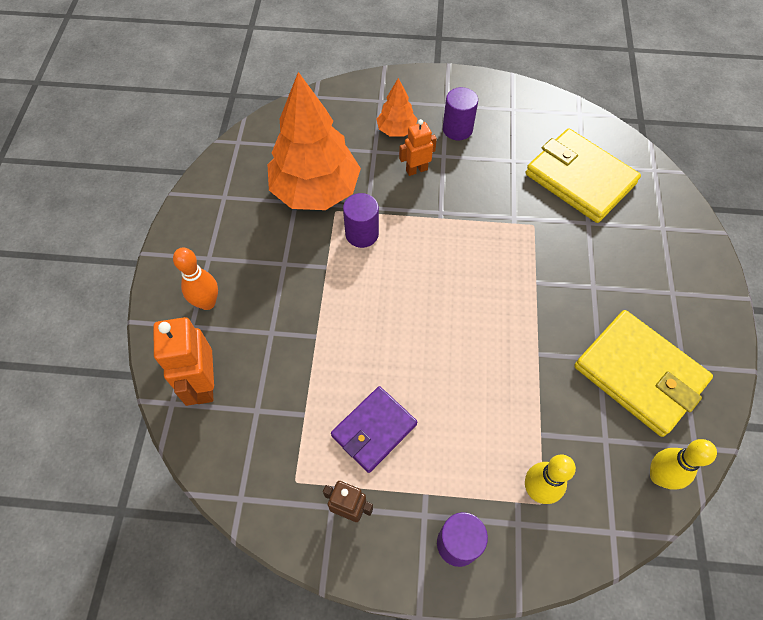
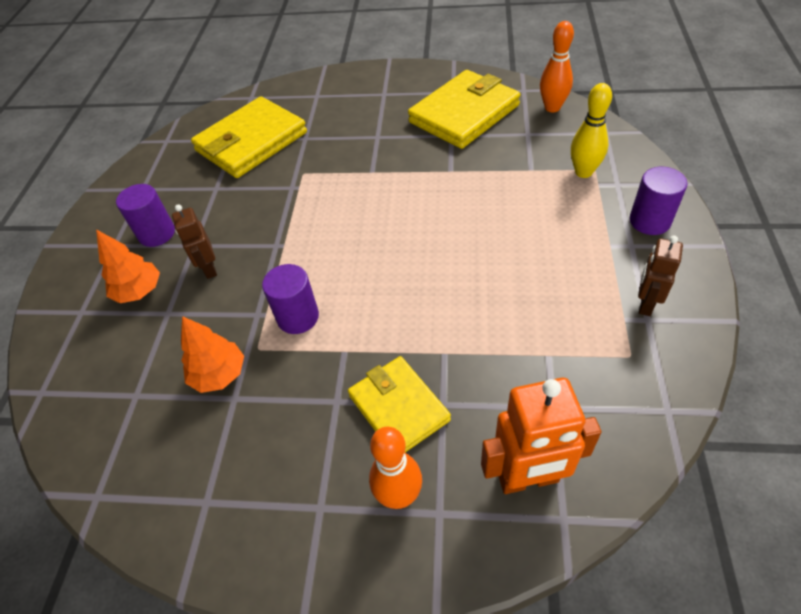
camera: 85 degrees left, 10 degrees down
(272, 303) = (399, 408): none -> yellow wallet
(315, 190) = (219, 375): orange tree -> orange tree, size x0.47
(374, 430) = (553, 289): purple wallet -> none
(416, 170) = (209, 269): orange robot -> brown robot
(659, 476) = (552, 108): yellow bowling pin -> orange bowling pin

